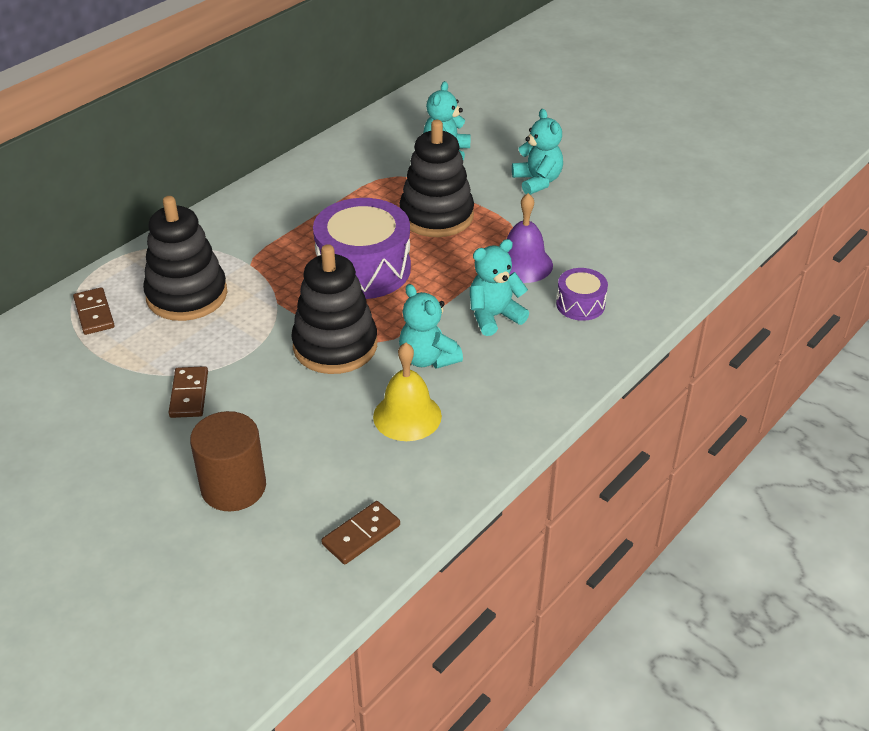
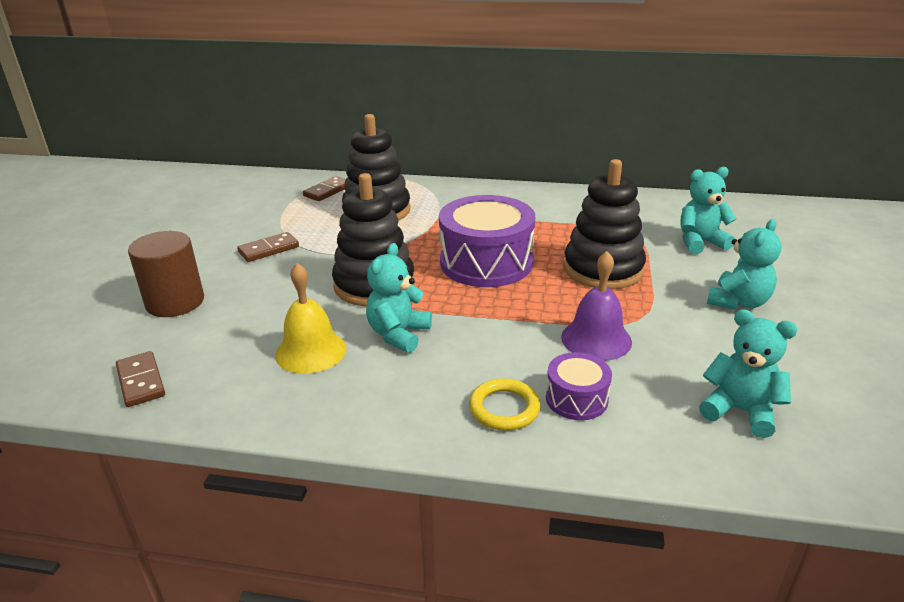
camera: 60 degrees right, 10 degrees down
(361, 535) = (141, 381): brown domino -> brown domino turned 45 degrees clockwise
(494, 316) = (495, 350): turquoise teddy bear -> turquoise teddy bear (740, 411)
(564, 341) = (504, 408): none -> yellow ring

